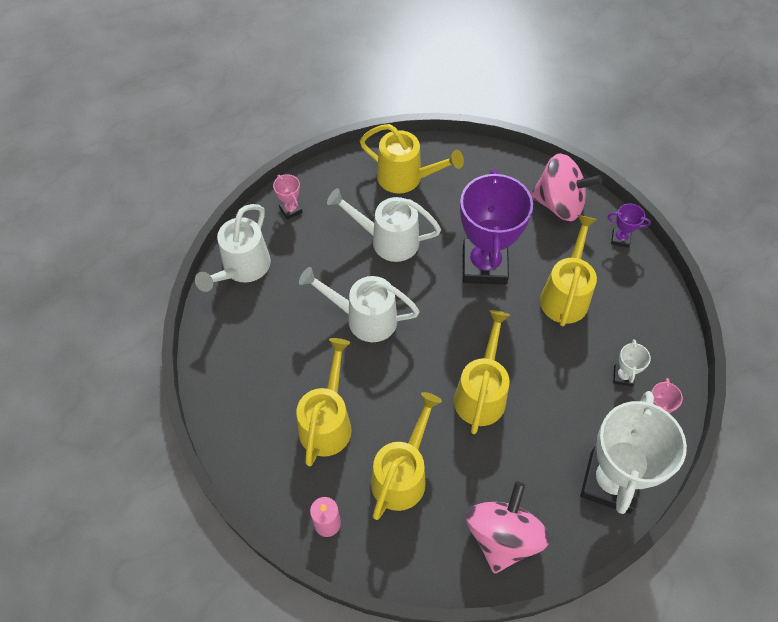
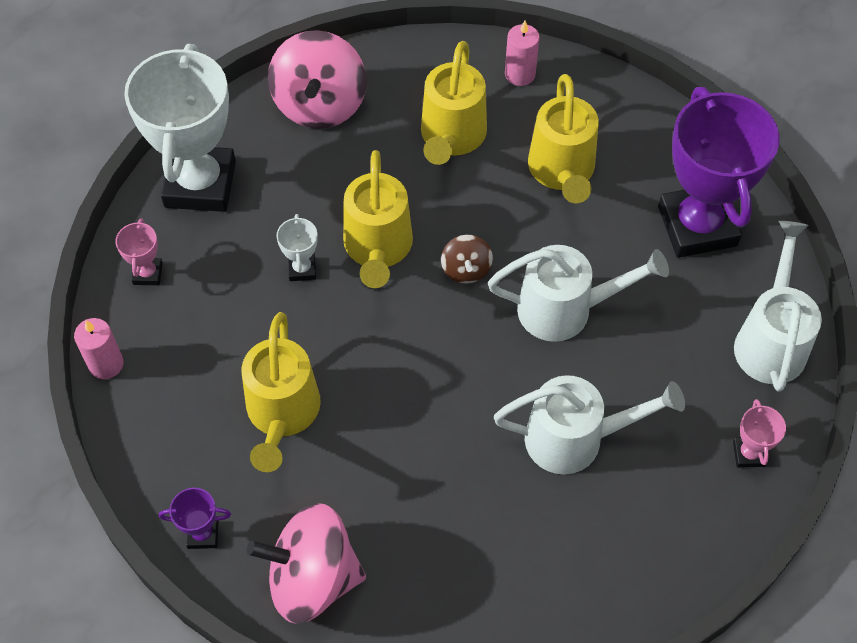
camera: 165 degrees right, 0 degrees up
(291, 210) = (748, 454): pink trophy -> pink trophy turned 45 degrees clockwise
(406, 178) = (585, 564): yellow watering can -> none
(422, 362) = (466, 269): none -> brown spinning top
(484, 265) = (414, 433): purple trophy -> purple trophy (697, 226)
(623, 376) = (189, 314): white trophy -> white trophy (302, 269)
(682, 354) = (106, 364): none -> pink candle

